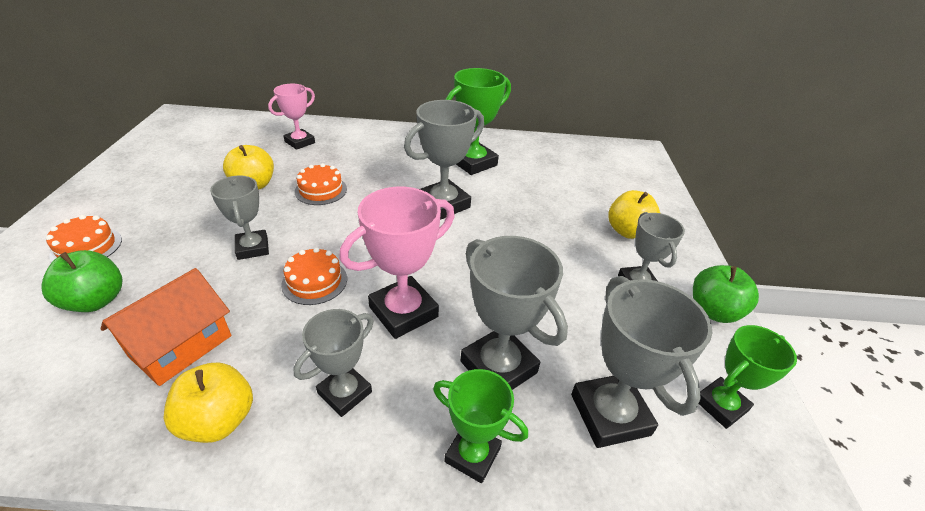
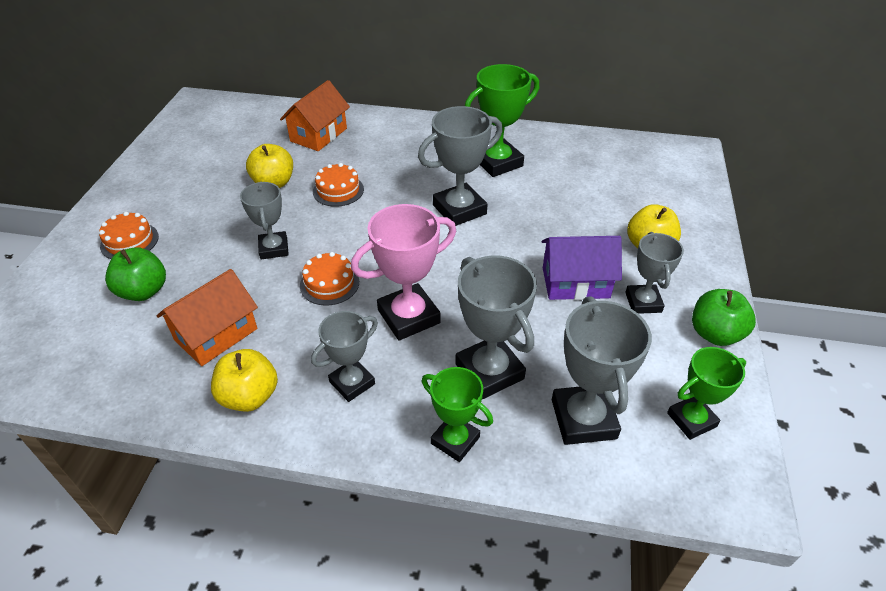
camera: 10 degrees right, 5 degrees up
(300, 142) = (318, 135): pink trophy -> orange house
(568, 268) = (575, 282): none -> purple house

